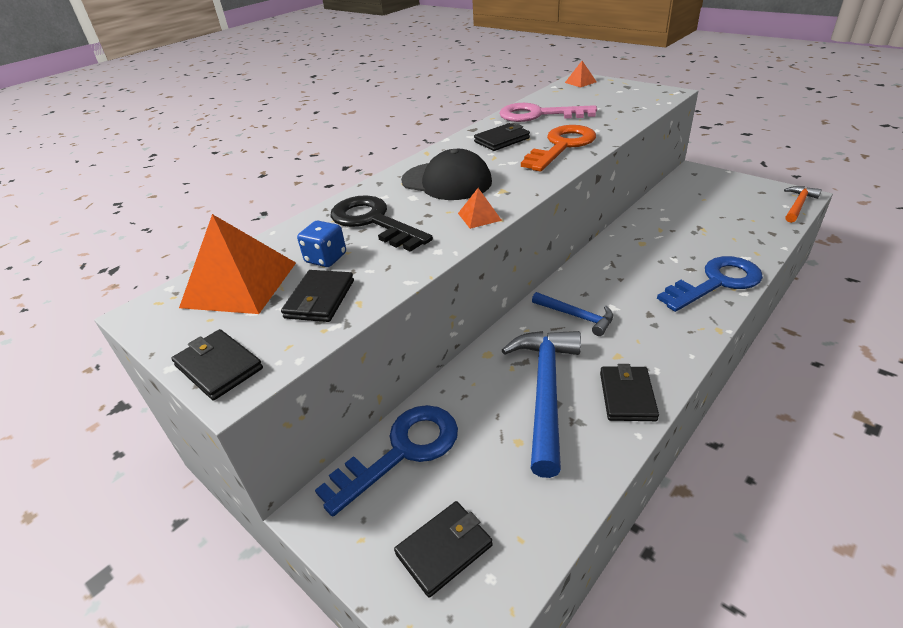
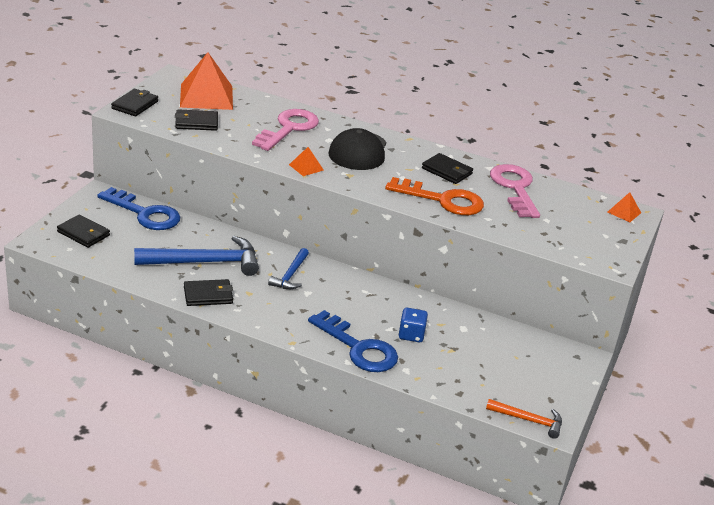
camera: 65 degrees right, 5 degrees down
(326, 258) = (239, 118): blue dice -> blue dice (411, 335)
(373, 222) = (289, 129): black key -> pink key

